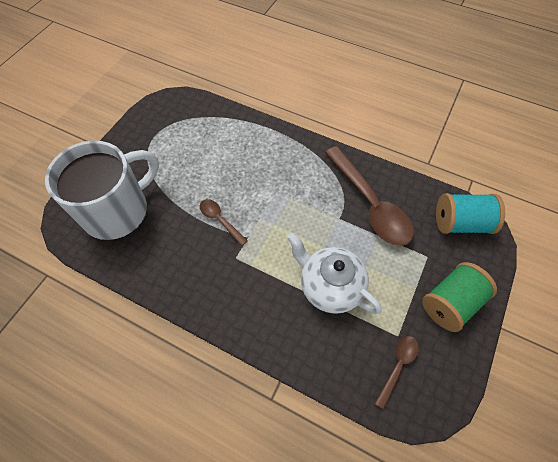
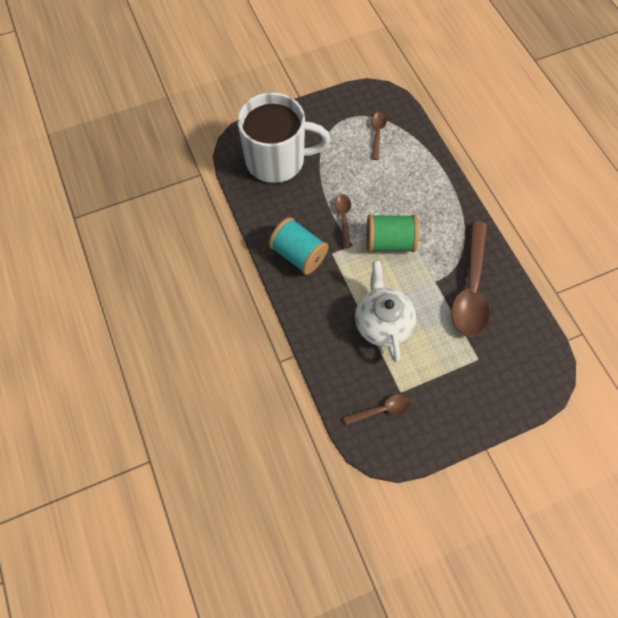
camera: 40 degrees right, 5 degrees up
(191, 133) = (377, 134): none -> brown spoon
(450, 303) = (463, 403): green spool -> green spool (389, 242)
(460, 223) = (533, 356): turquoise spool -> turquoise spool (298, 254)

